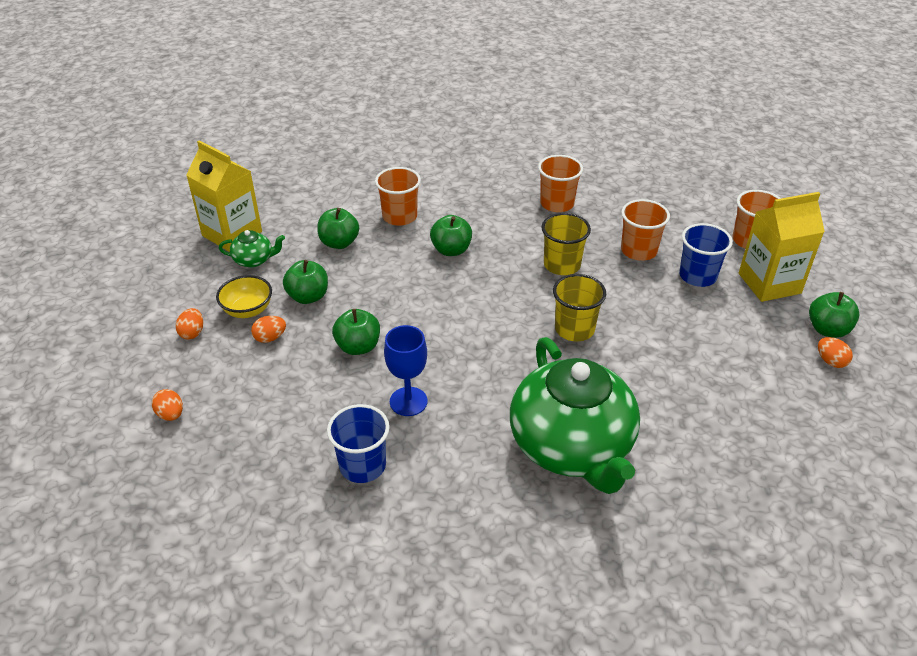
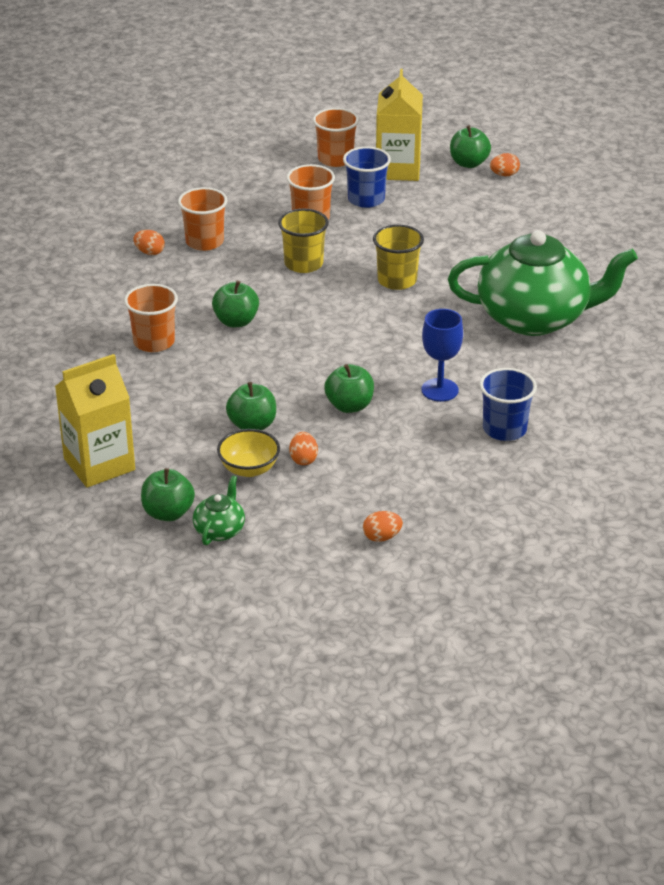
camera: 70 degrees left, 5 degrees down
(192, 333) = (263, 511): orange egg -> orange egg (149, 252)
(254, 260) = (162, 454): green teapot -> green teapot (220, 530)
(339, 243) = (172, 390): green apple -> green apple (168, 513)

